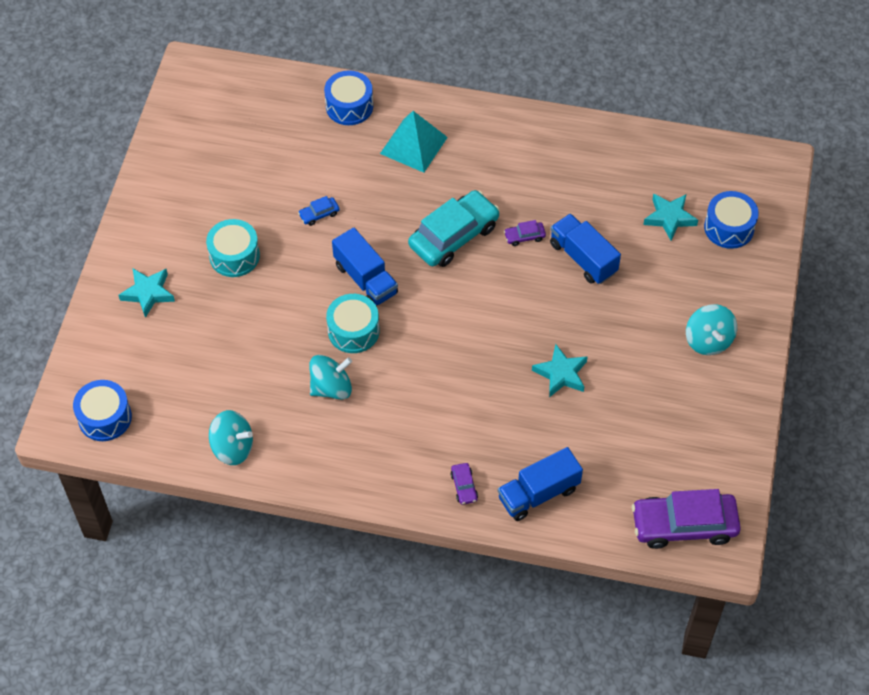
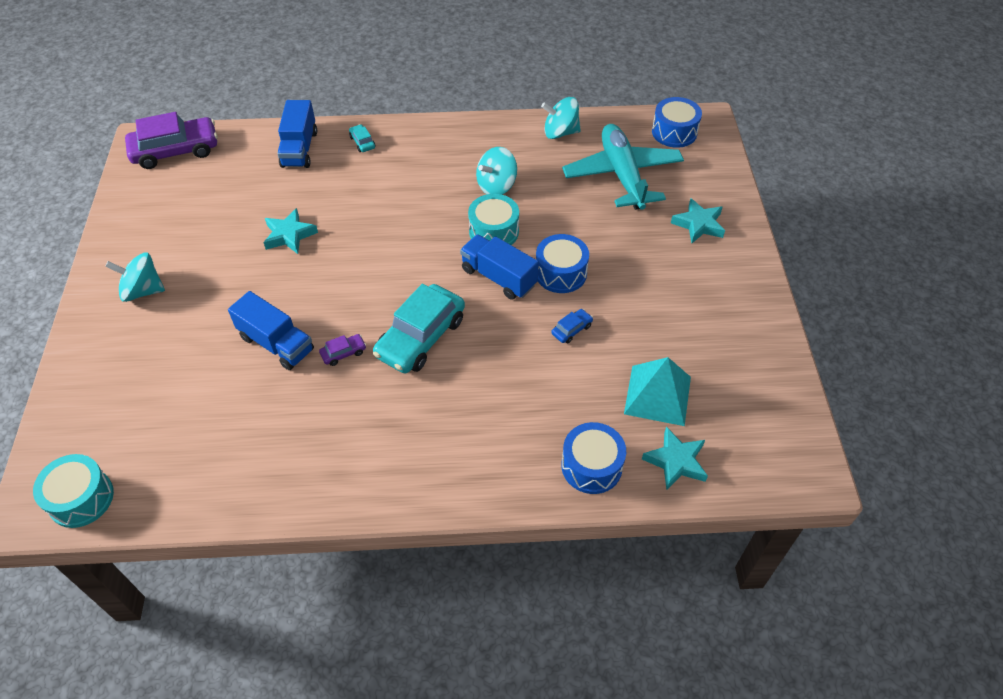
camera: 165 degrees right, 5 degrees down
(192, 371) = (622, 175): none -> turquoise plane
(234, 256) = (637, 272): turquoise drum -> turquoise drum (81, 498)
(413, 145) = (496, 432): turquoise pyramid -> turquoise pyramid (657, 395)
(464, 486) = (362, 142): purple car -> turquoise car
(538, 493) = (299, 149): blue truck -> blue truck turned 135 degrees clockwise
(669, 218) = (178, 409): turquoise star -> turquoise star (676, 461)
(708, 340) = (143, 291): turquoise spinning top -> turquoise spinning top turned 60 degrees counterclockwise
(729, 228) = (107, 412): blue drum -> blue drum (561, 273)

